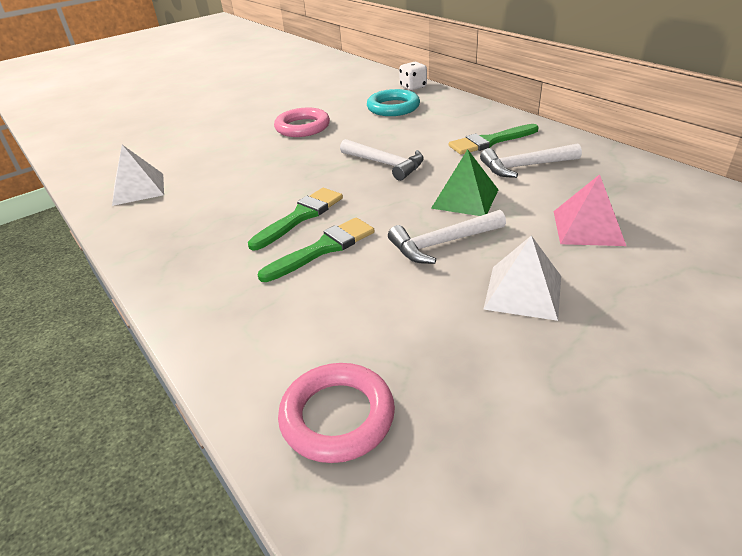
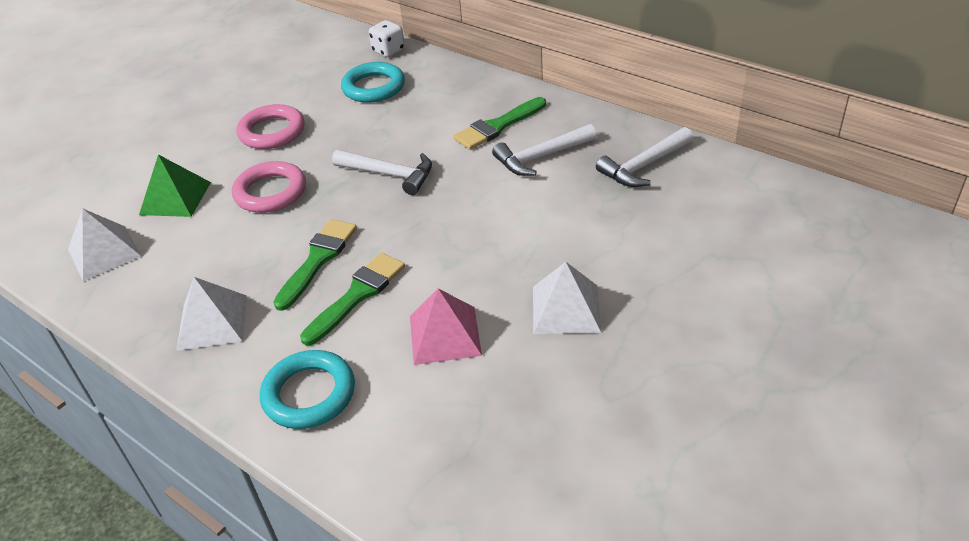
camera: 15 degrees left, 5 degrees up
(192, 250) = (212, 322): none -> white pyramid
(245, 324) = (309, 394): none -> turquoise ring
(337, 416) = (430, 463): pink ring -> pink ring (270, 192)
(442, 243) = (478, 268): white hammer -> white hammer (644, 166)
(465, 198) = (488, 209): green pyramid -> green pyramid (175, 198)
(588, 227) = (614, 226): pink pyramid -> pink pyramid (444, 335)

